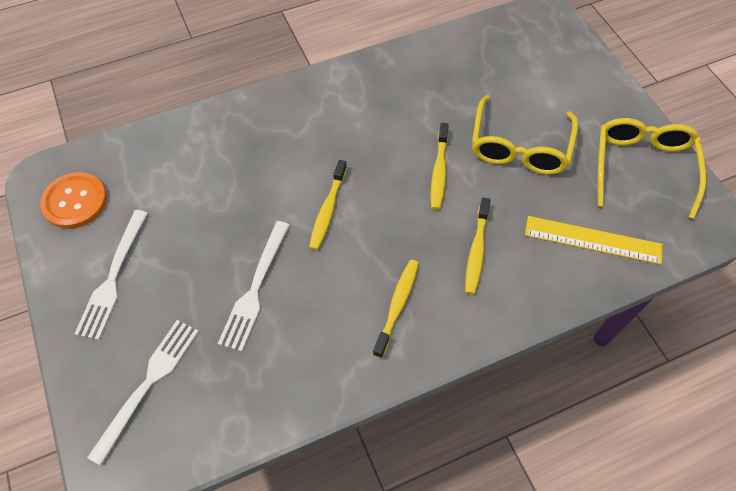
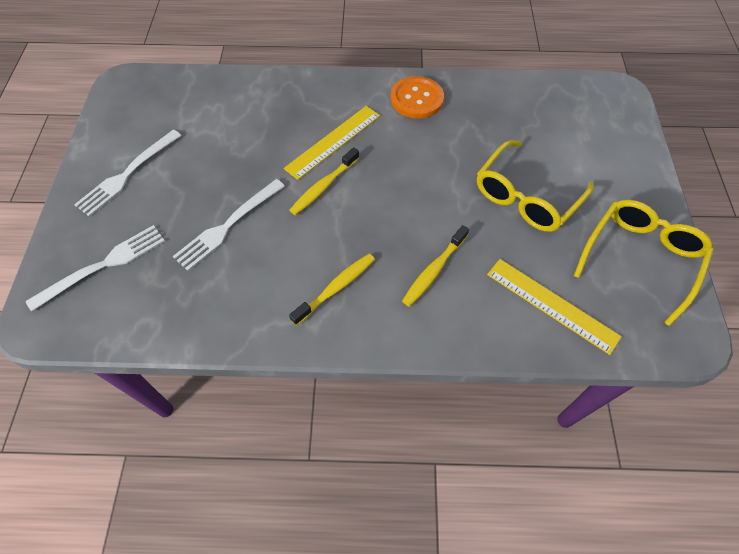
camera: 25 degrees right, 0 degrees up
(75, 201) = (135, 108): orange button -> orange button (416, 99)
(311, 160) = (333, 142): none -> yellow ruler
(439, 171) = (438, 190): yellow toothbrush -> none

